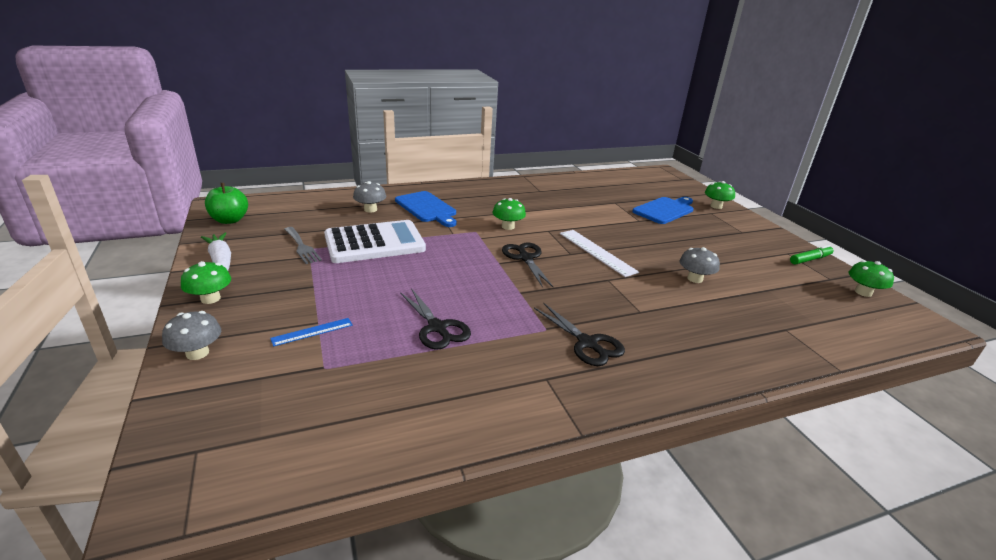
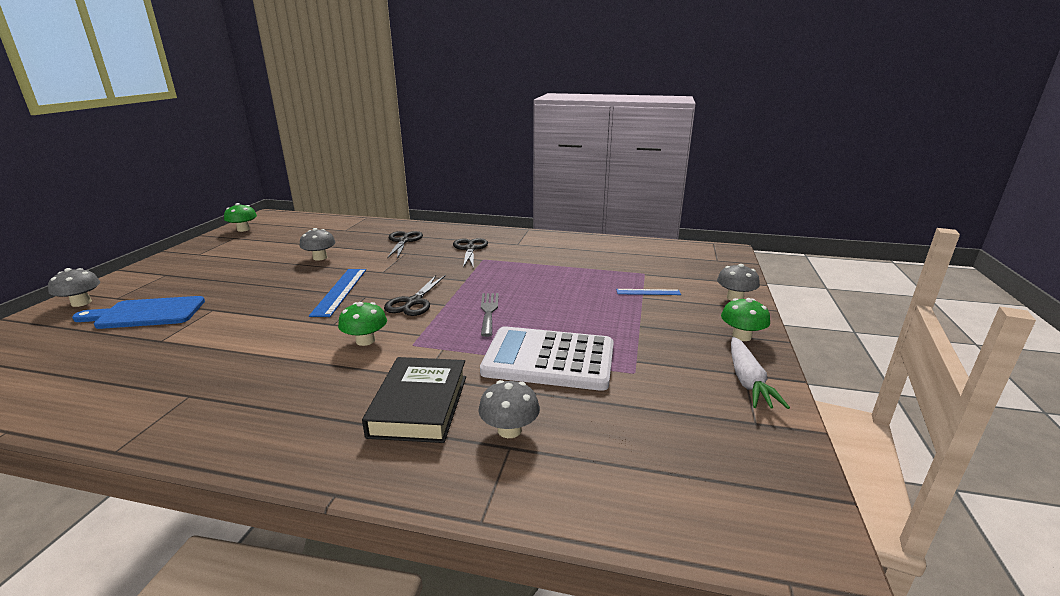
camera: 145 degrees left, 5 degrees down
(230, 220) = (765, 473): green apple -> none
(302, 247) = (643, 377): grey fork -> grey fork (489, 311)
(427, 208) = (419, 405): blue cutting board -> black book
(437, 328) = (555, 274): black scissors -> black scissors (403, 241)
(597, 252) = (340, 291): white ruler -> blue ruler
(716, 206) = (81, 303): green mushroom -> grey mushroom
(810, 259) = (200, 247): green marker -> none

